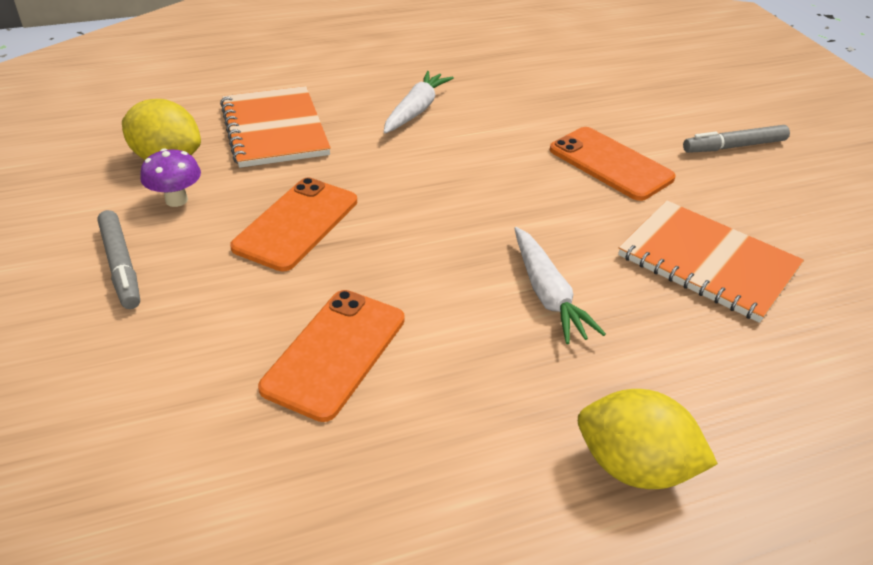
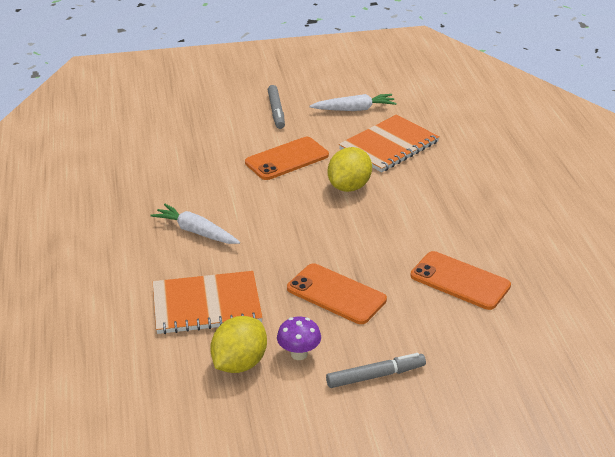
camera: 80 degrees left, 5 degrees down
(547, 294) = (413, 202): white carrot -> white carrot (354, 109)
(634, 467) = (530, 195): yellow lemon -> yellow lemon (349, 187)

